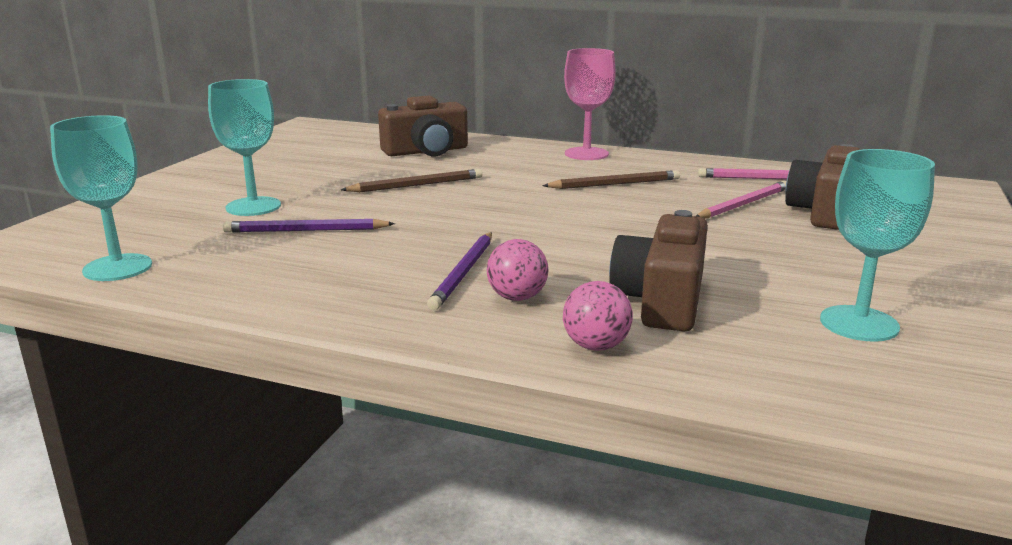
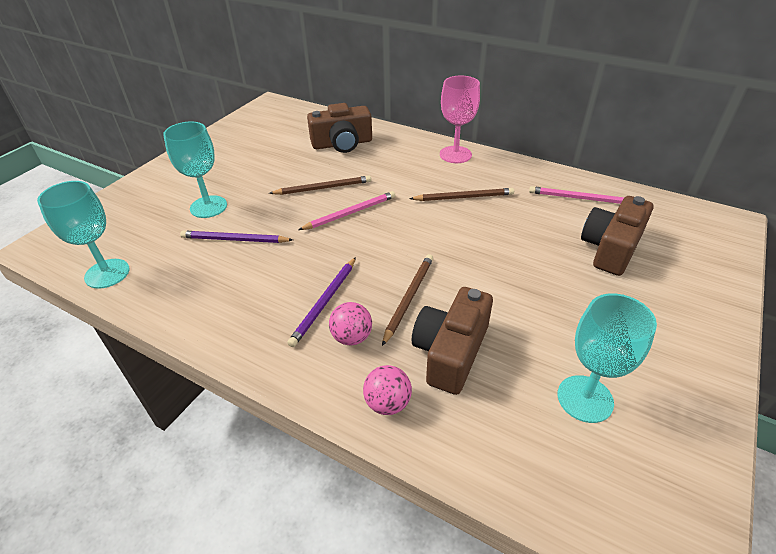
camera: 10 degrees right, 20 degrees up
(581, 263) = (408, 298): none -> brown pencil
(743, 204) = (551, 232): pink pencil -> pink pencil (350, 213)

